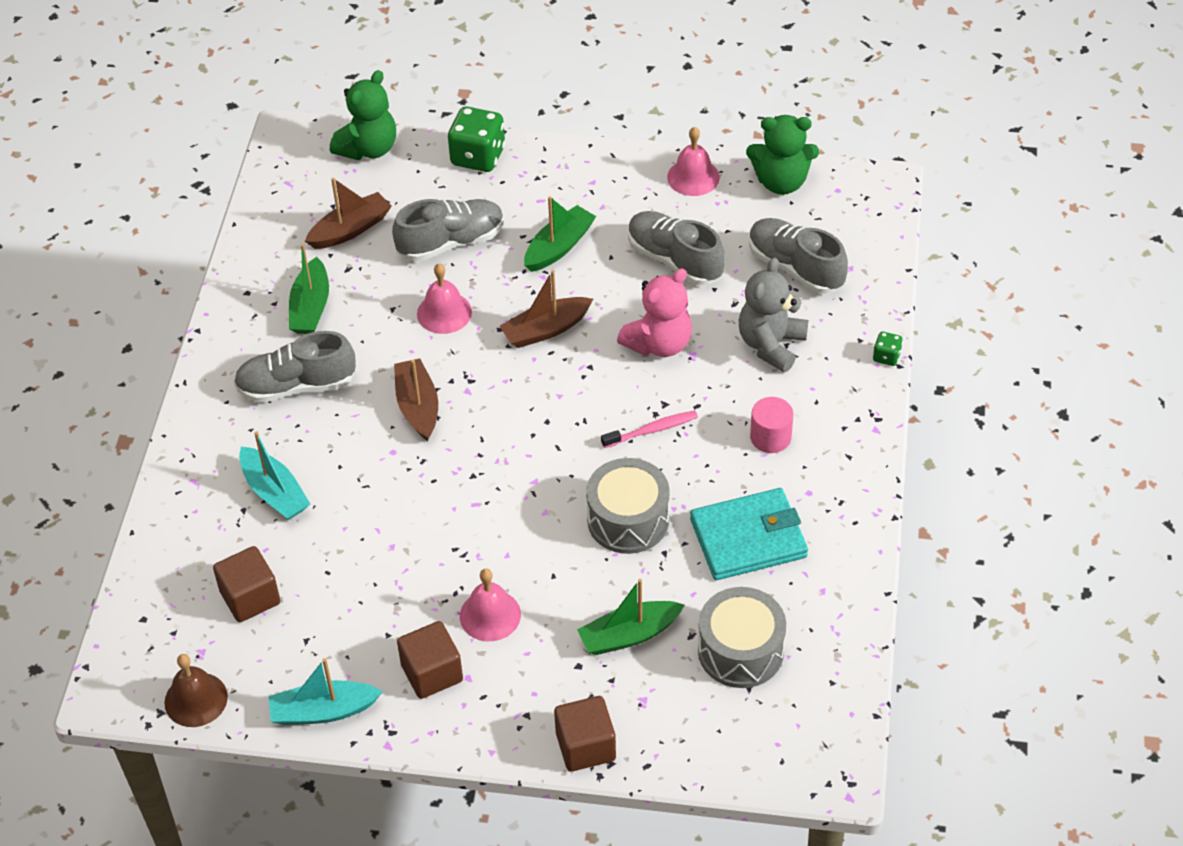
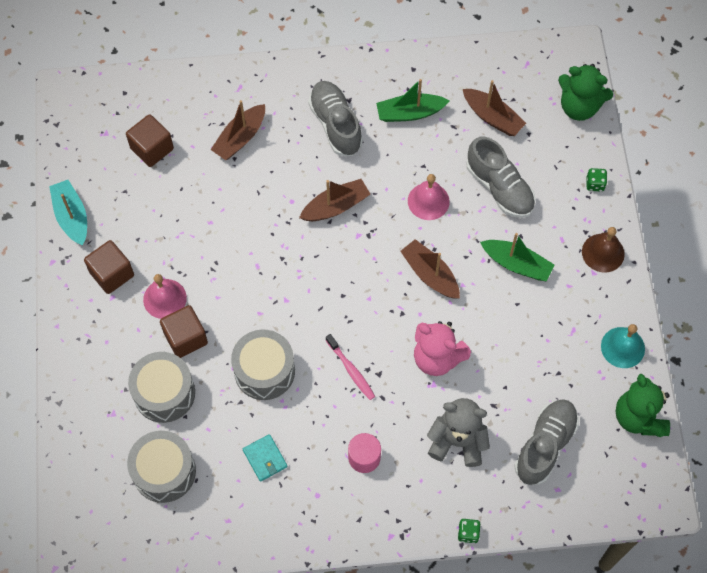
camera: 75 degrees right, 15 degrees up
(196, 699) = (69, 141): brown bell -> brown bell (603, 252)
(274, 492) = (240, 138): turquoise boat -> brown boat
(478, 156) = (595, 184): green dice -> green dice, size x0.48
(585, 746) = (69, 384): brown cube -> brown cube (185, 338)
(629, 635) = (164, 393): green boat -> grey drum
(675, 260) = (527, 351): grey shoe -> none
(693, 177) = (622, 347): pink bell -> turquoise bell
(748, 538) = (265, 458): turquoise wallet -> turquoise wallet, size x0.51

